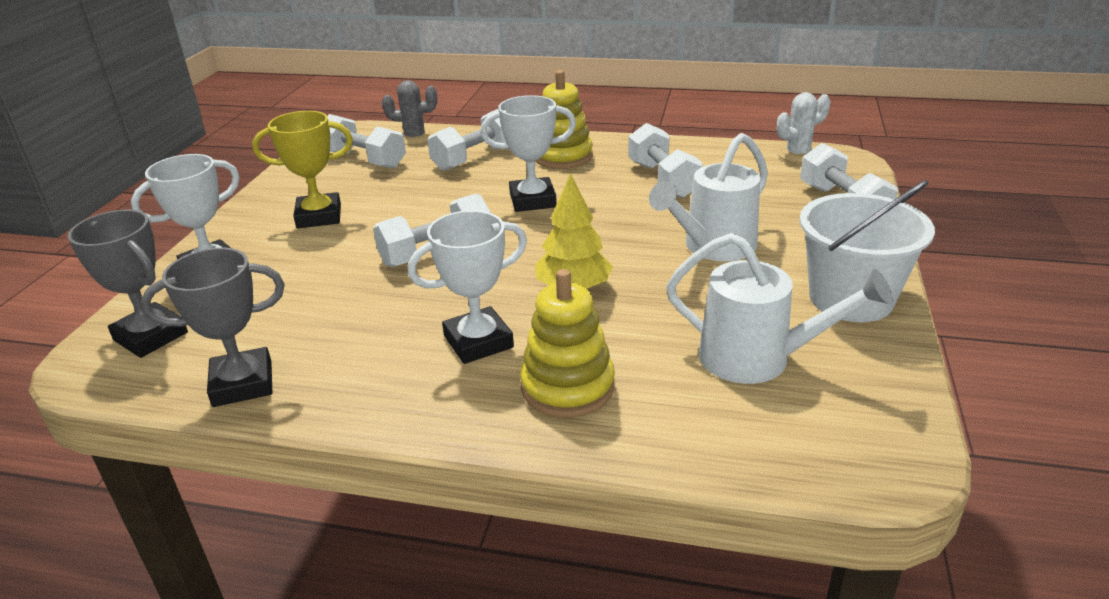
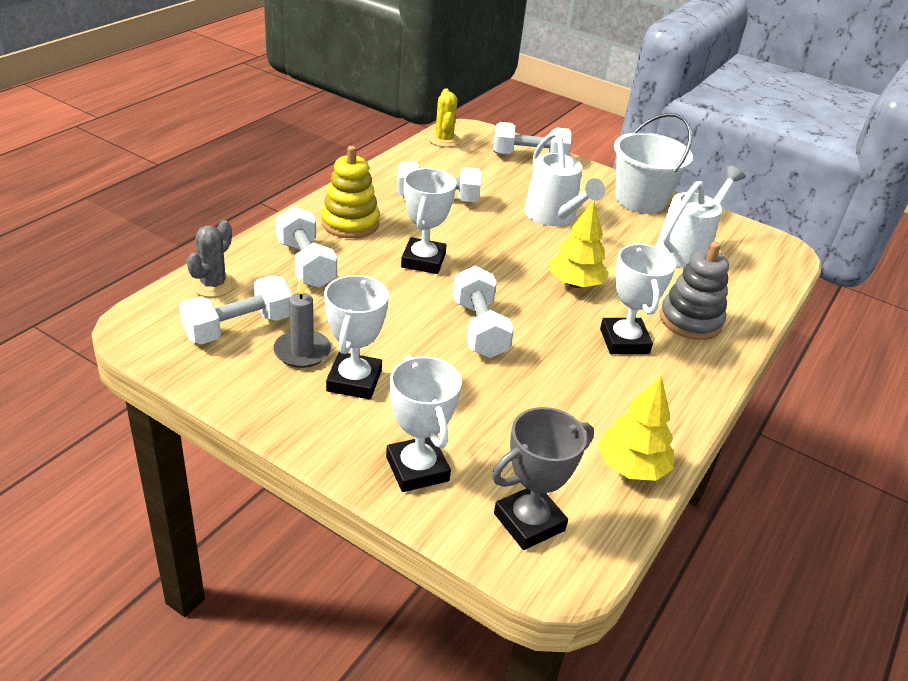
camera: 75 degrees left, 5 degrees up
(242, 384) = (631, 467): grey trophy -> yellow tree
(319, 216) = (354, 381): yellow trophy -> white trophy
(347, 188) = (302, 351): none -> grey candle
(567, 387) = (690, 320): yellow stacking toy -> grey stacking toy
(797, 154) = (444, 140): white cactus -> yellow cactus

